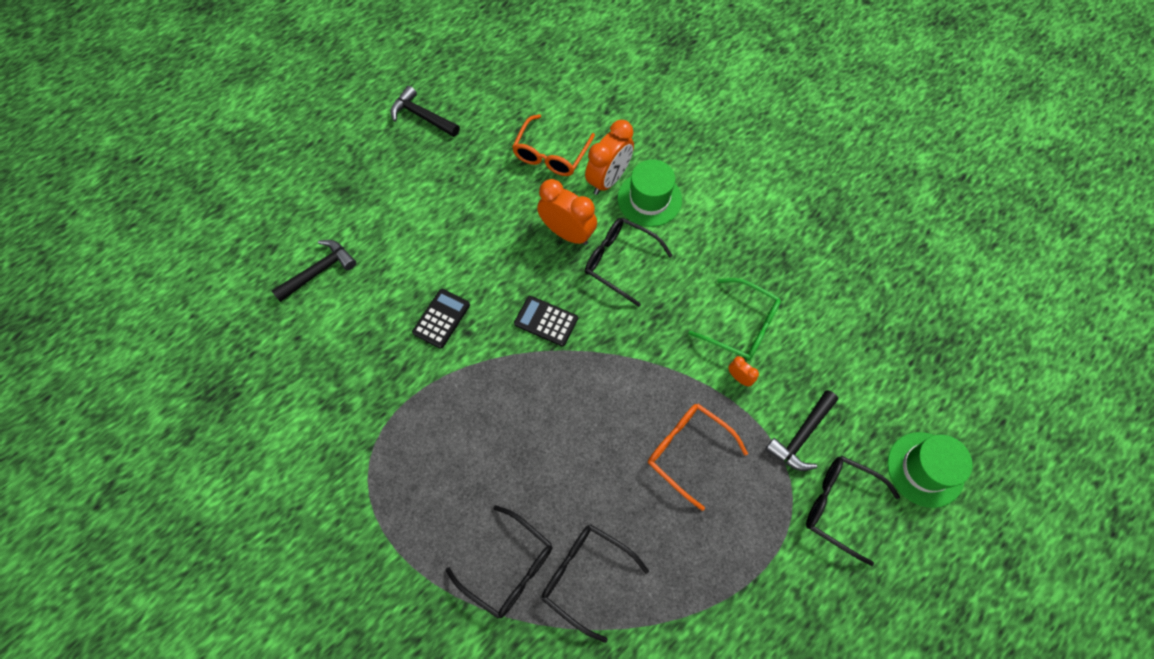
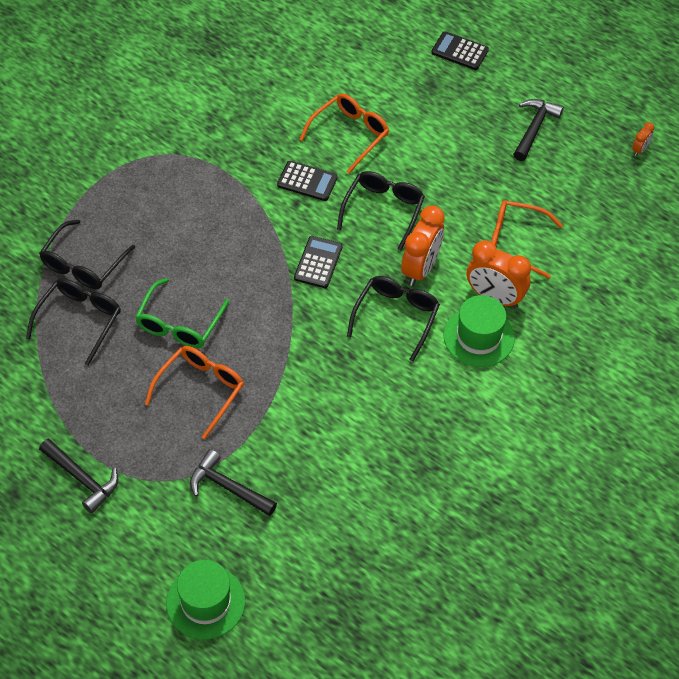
camera: 80 degrees right, 10 degrees down
(309, 159) = (459, 51): none -> black calculator
(319, 271) = (340, 84): black hammer -> black hammer (82, 479)
(390, 271) = (350, 135): none -> orange glasses
(739, 378) = (282, 430): orange clock -> orange clock (640, 150)
(741, 326) = (341, 430): green glasses -> green glasses (179, 324)
(839, 506) = (160, 522): black glasses -> black glasses (383, 210)

